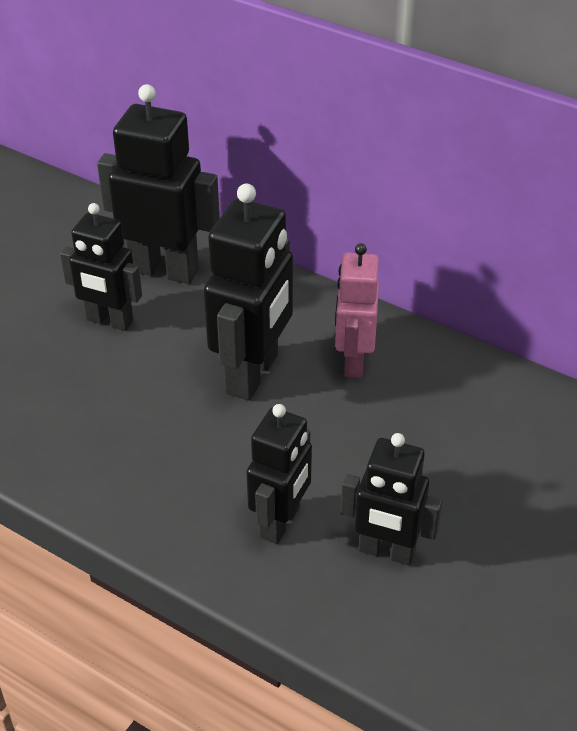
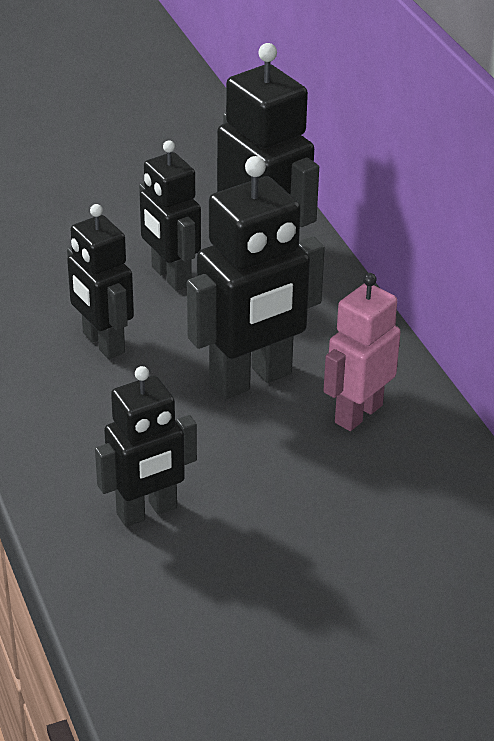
camera: 35 degrees right, 5 degrees down
(386, 552) = (215, 586): black robot -> black robot (103, 343)

